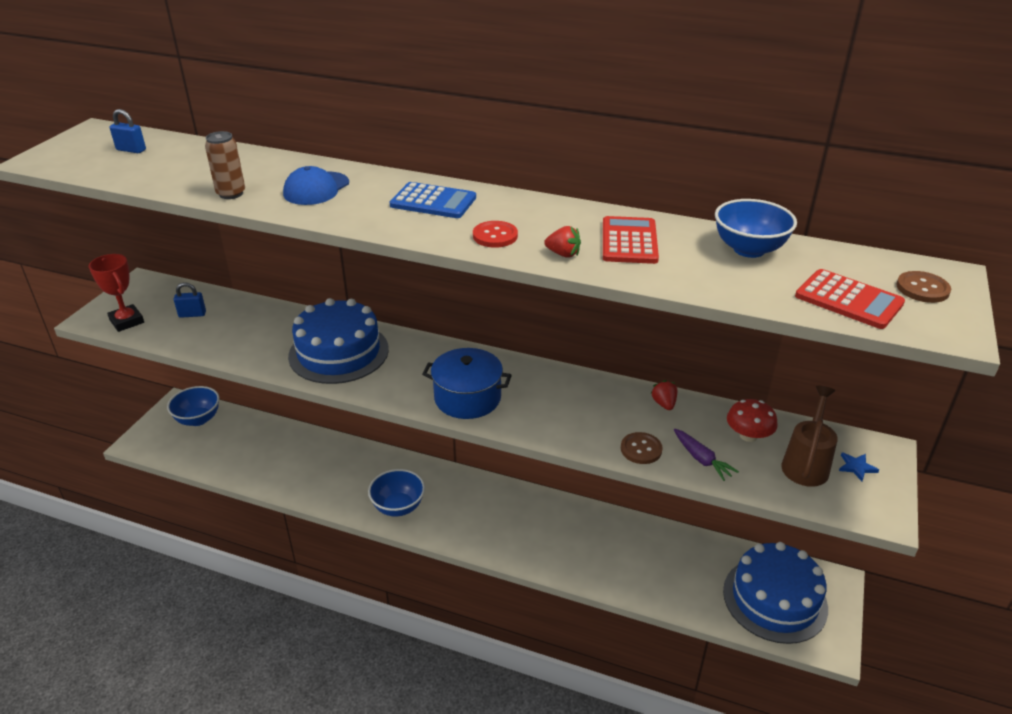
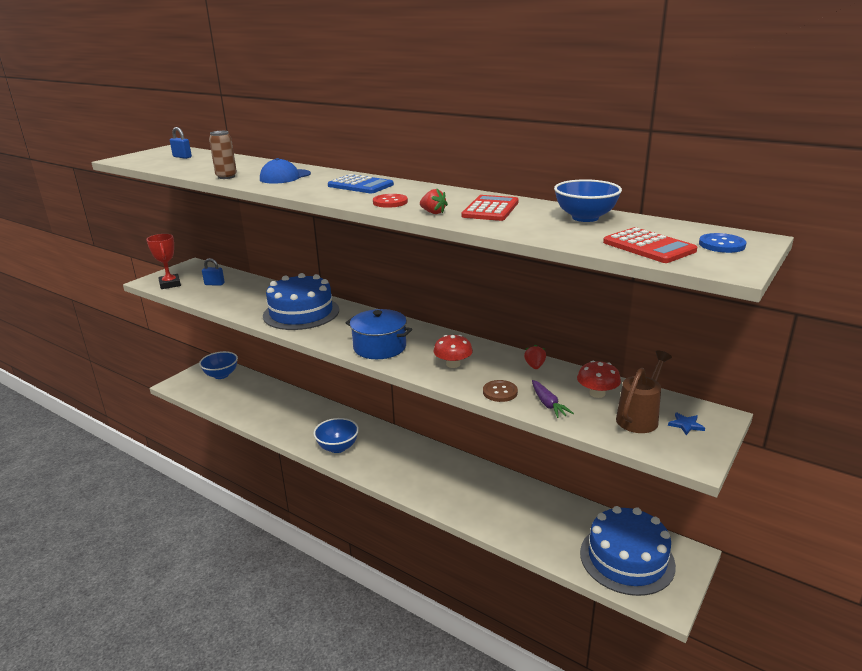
camera: 15 degrees right, 10 degrees down
(568, 413) = (453, 364): none -> red mushroom
(922, 289) = (721, 245): brown button -> blue button

